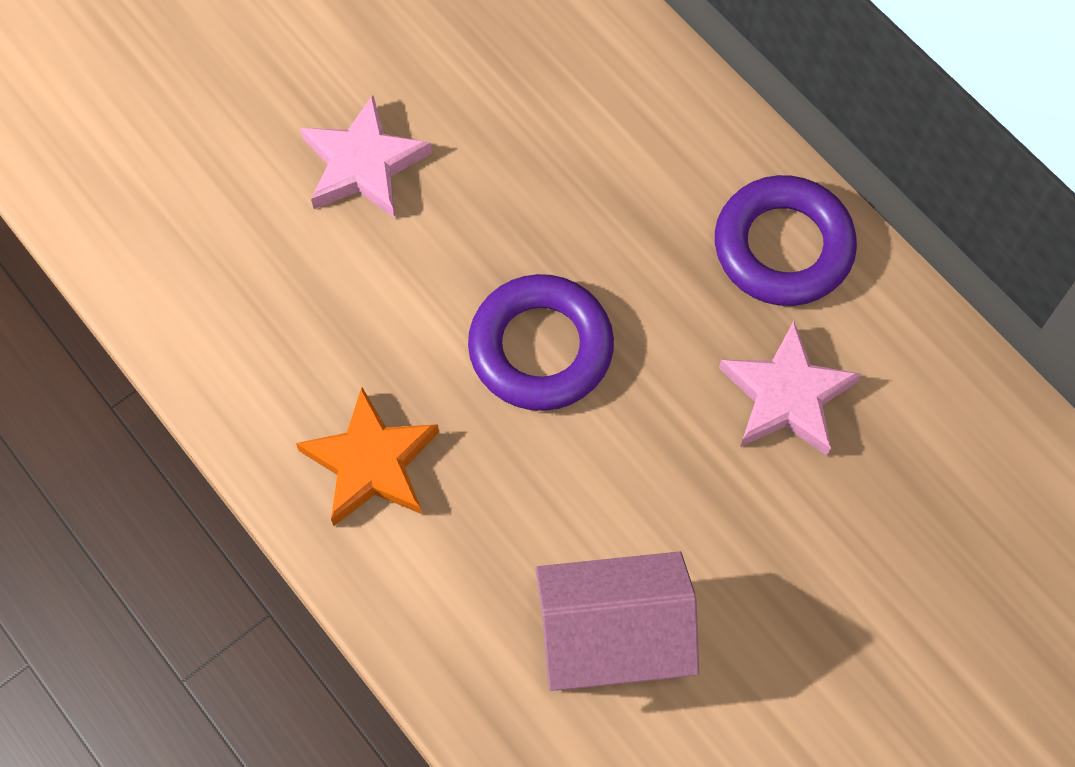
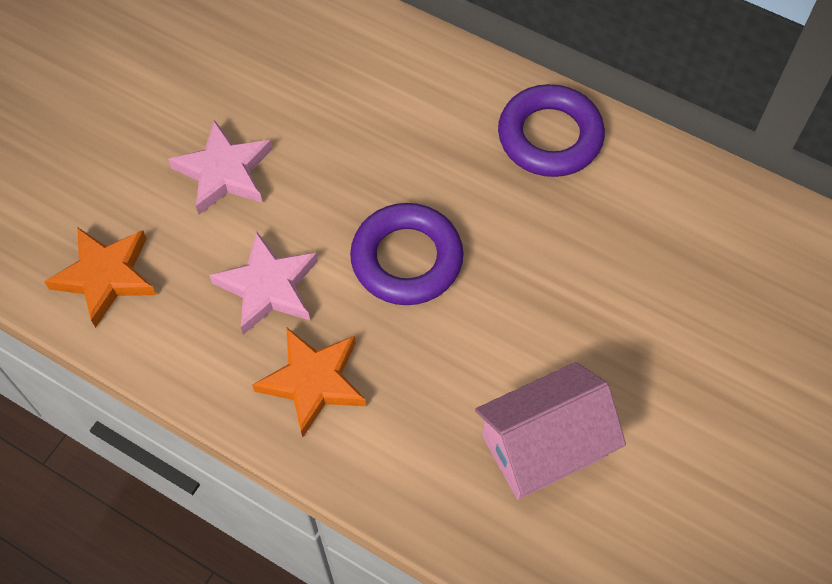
camera: 20 degrees left, 5 degrees down
(179, 251) = (106, 276): none -> orange star
(787, 396) = (595, 235): pink star -> pink star (268, 287)

